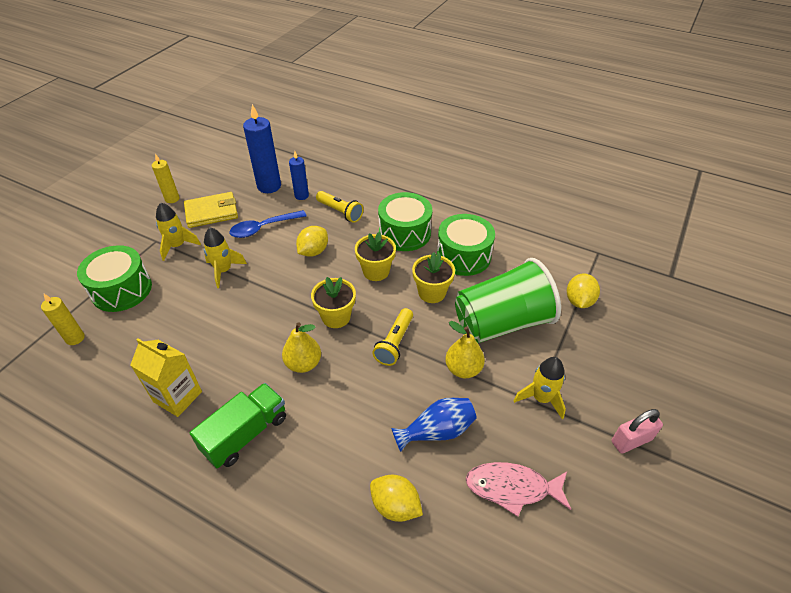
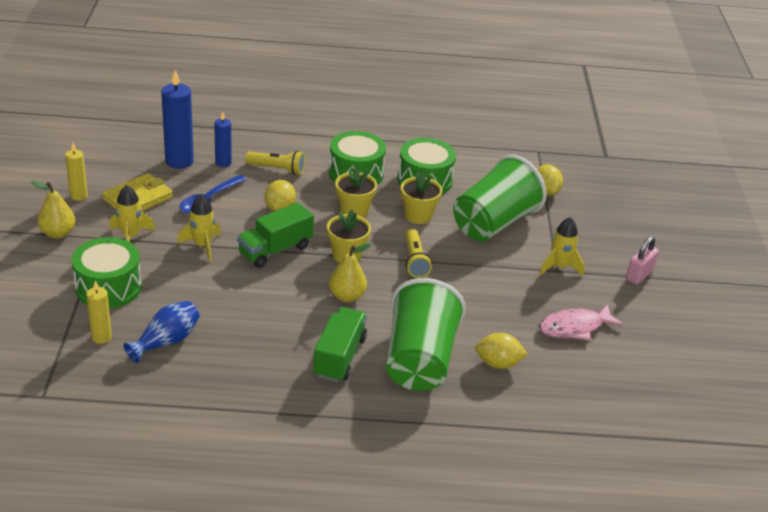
camera: 30 degrees left, 10 degrees down
(178, 396) = (253, 350): yellow carton -> none
(278, 293) = (275, 250): none -> green truck
(317, 468) = (419, 360): none -> green cup
(436, 431) = (494, 310): blue vase -> blue vase (166, 341)
(463, 369) = (485, 264): yellow pear -> yellow pear (58, 233)

